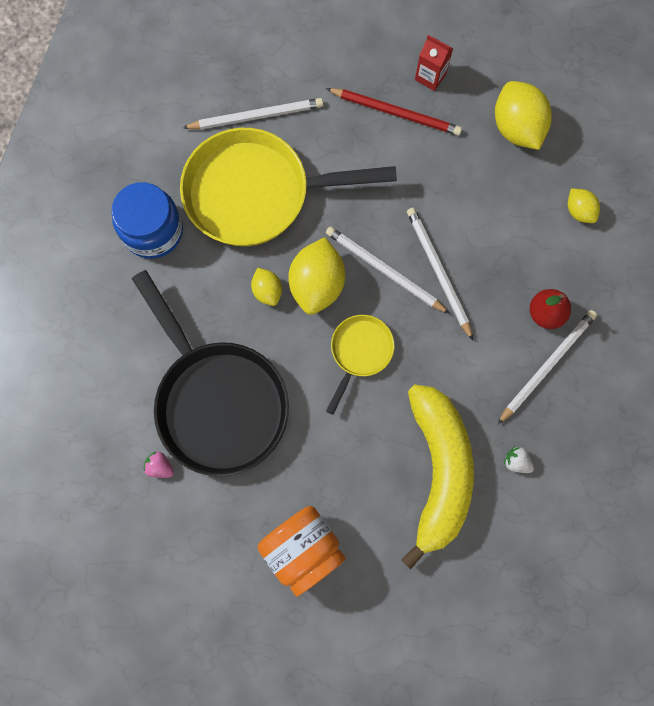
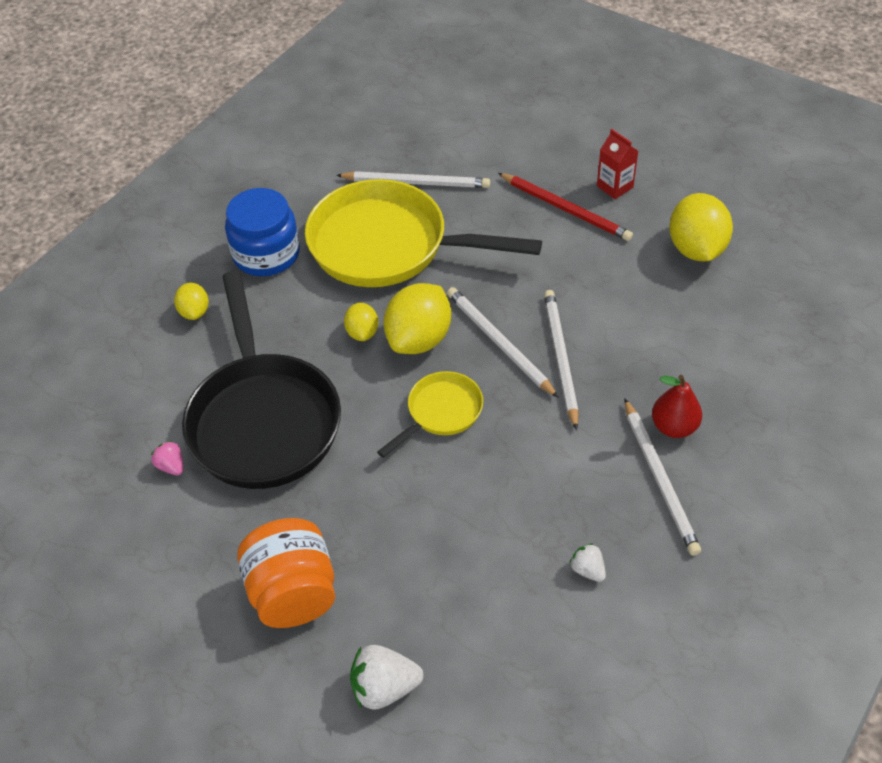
camera: 20 degrees right, 25 degrees down
(399, 605) = (384, 688): none -> white strawberry
(438, 471) = (488, 554): yellow banana -> none
(547, 365) = (660, 479): white pencil -> white pencil turned 105 degrees clockwise
(579, 211) = (746, 338): yellow lemon -> yellow lemon (194, 312)

